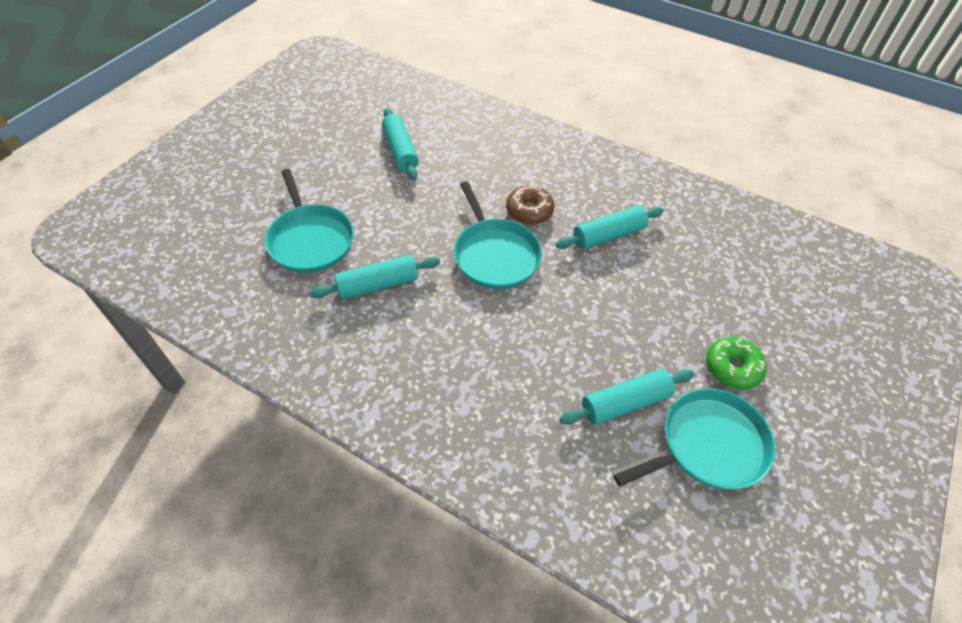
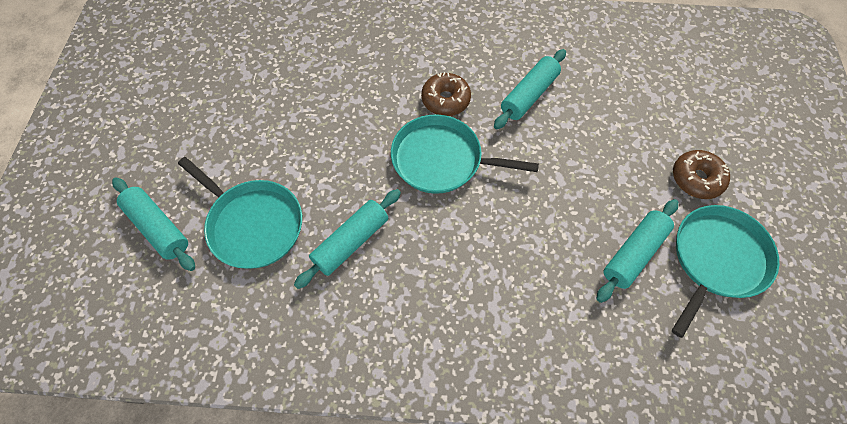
camera: 25 degrees left, 10 degrees up
(400, 151) = (283, 85): turquoise rolling pin -> turquoise rolling pin (158, 228)
(495, 255) = (441, 160): turquoise pan -> turquoise pan turned 150 degrees clockwise
(732, 368) = (696, 179): green donut -> brown donut

